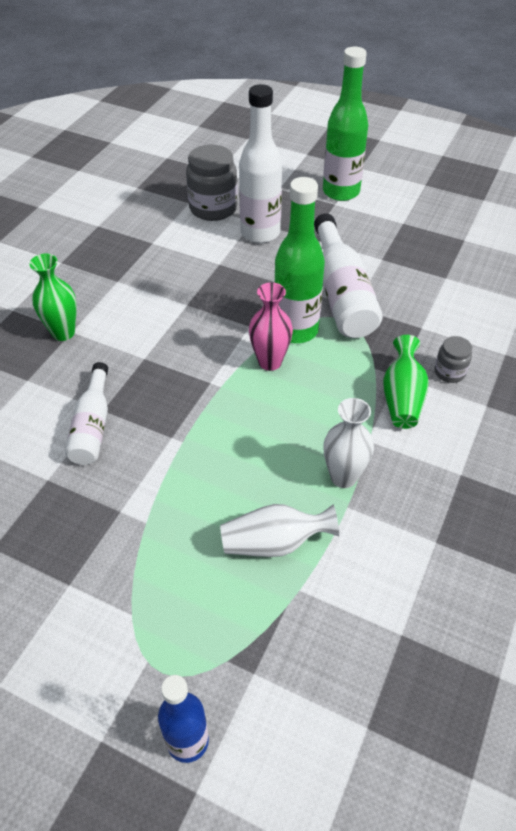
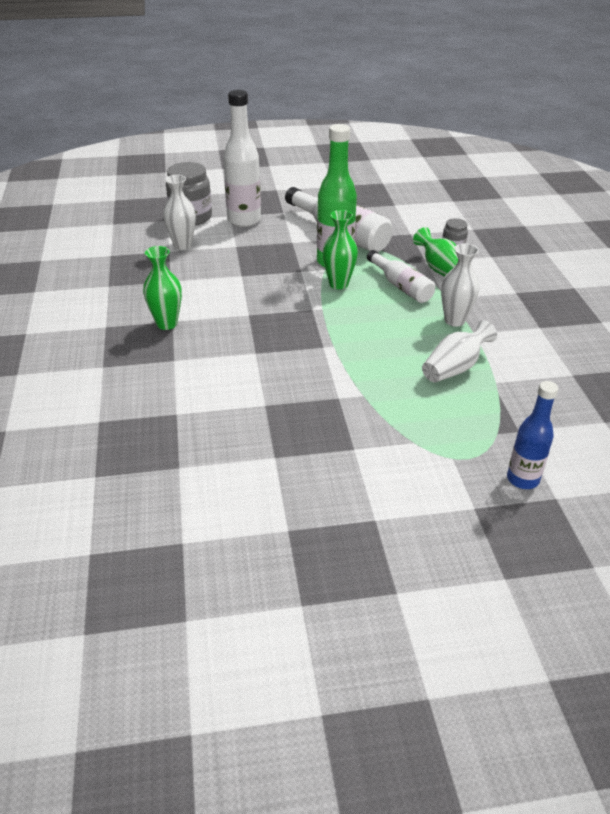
camera: 35 degrees left, 10 degrees down
(92, 426) = (259, 364): white bottle -> white bottle (401, 286)
(171, 241) = (182, 245): none -> white vase
(270, 362) = (338, 284): pink vase -> green vase
(341, 192) = (272, 182): green bottle -> none

